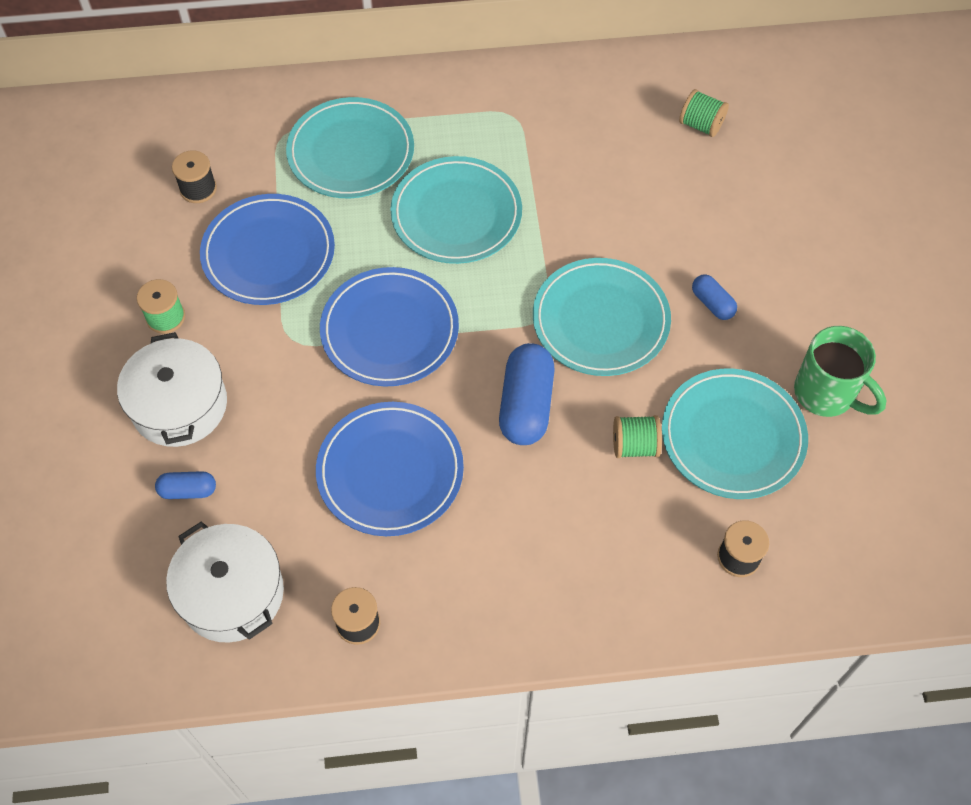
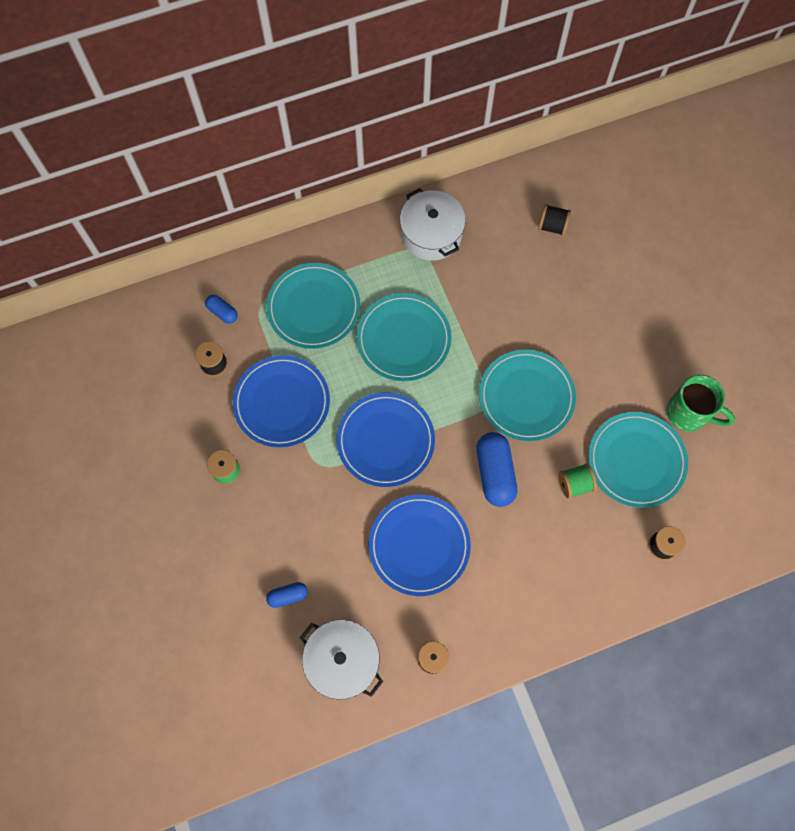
camera: 15 degrees left, 10 degrees up
(179, 405) = (259, 535): white pot -> white pot (431, 234)
(701, 125) = (552, 226): green spool -> black spool
(712, 303) = (597, 365): blue capsule -> blue capsule (222, 312)

